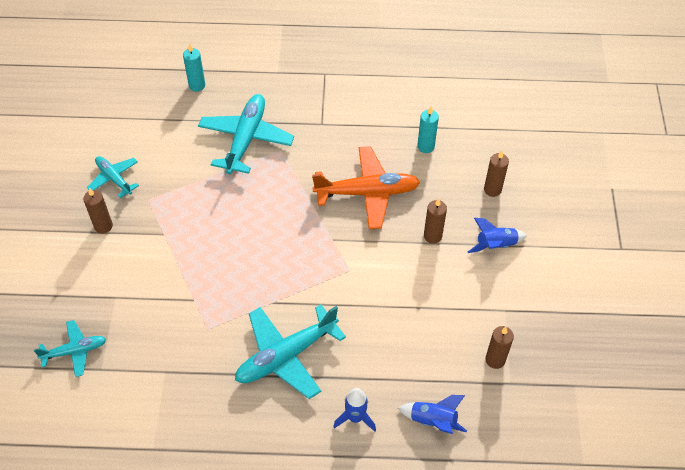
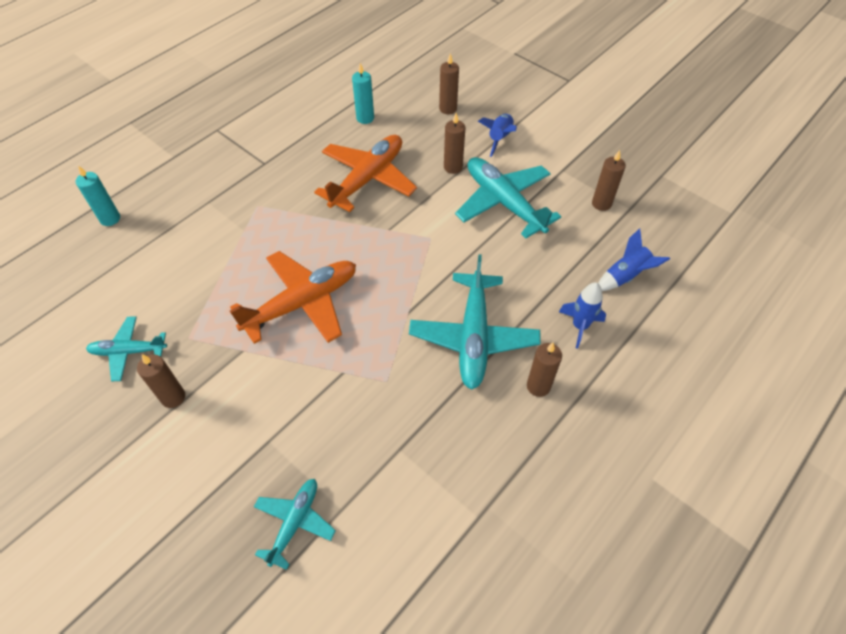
camera: 50 degrees left, 0 degrees up
(226, 237) = (302, 303): none -> orange plane
(246, 139) = (215, 221): turquoise plane -> turquoise plane (503, 202)
(279, 422) = (538, 386): none -> brown candle

